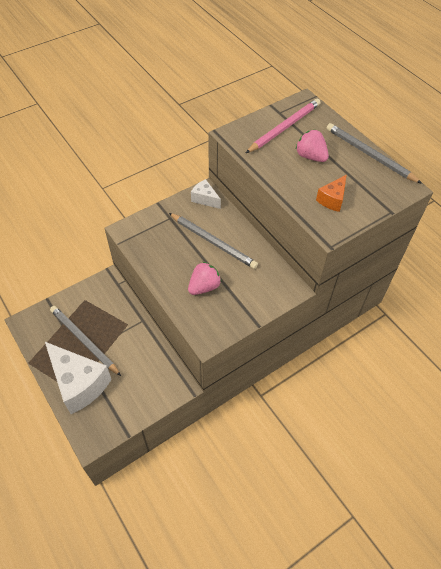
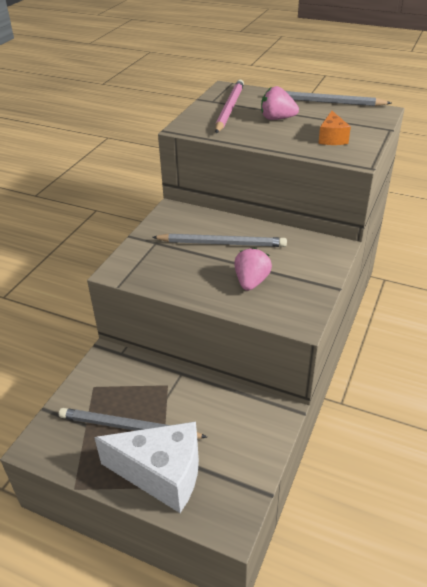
camera: 30 degrees left, 15 degrees down
(205, 199) = (177, 214): white cheese -> none

